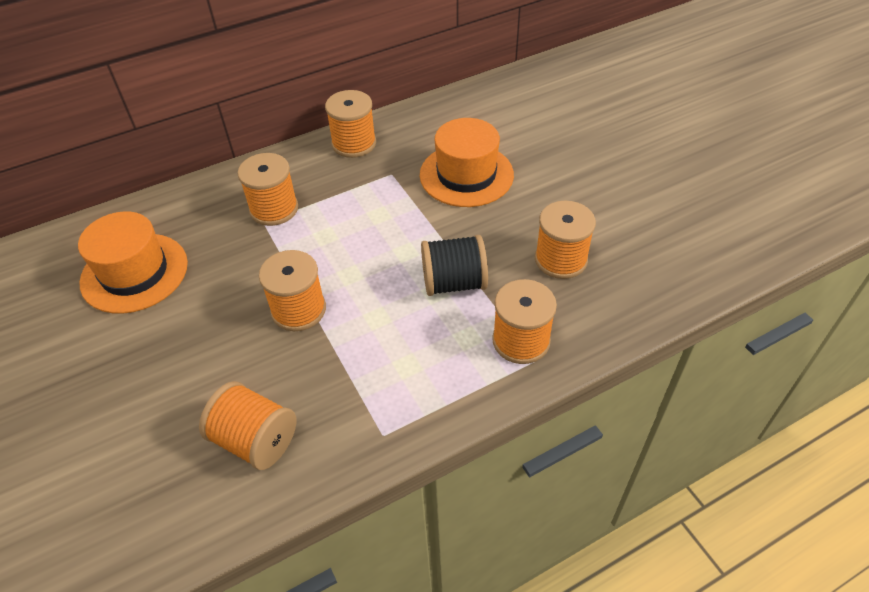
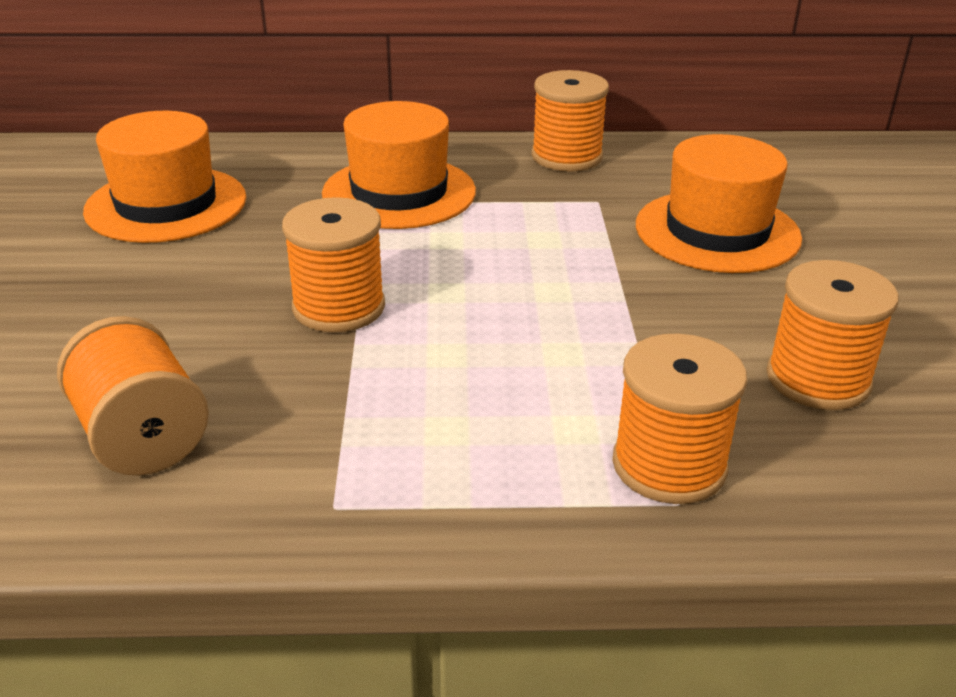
camera: 25 degrees right, 15 degrees down
(274, 209) = (399, 192): orange spool -> orange hat
(454, 283) = (603, 351): black spool -> none

